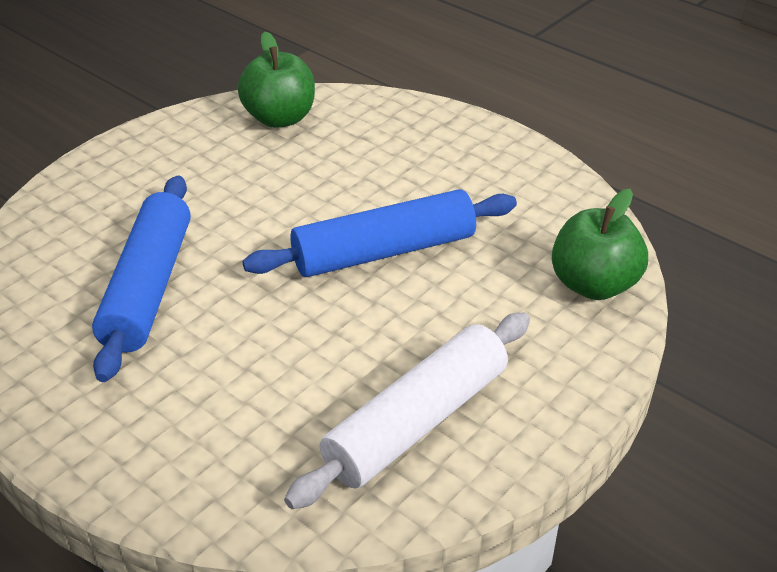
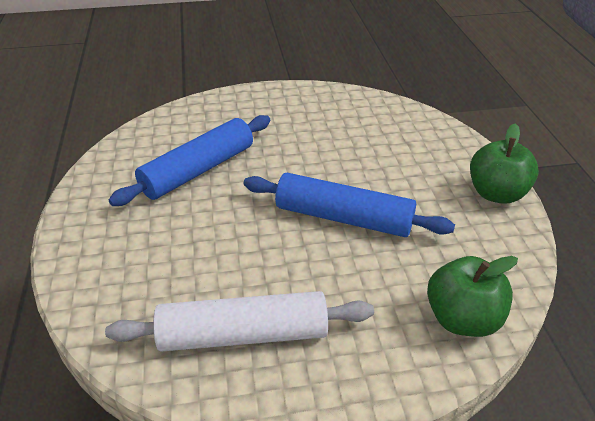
camera: 40 degrees right, 0 degrees up
(280, 118) = (370, 111): green apple -> green apple (496, 193)

